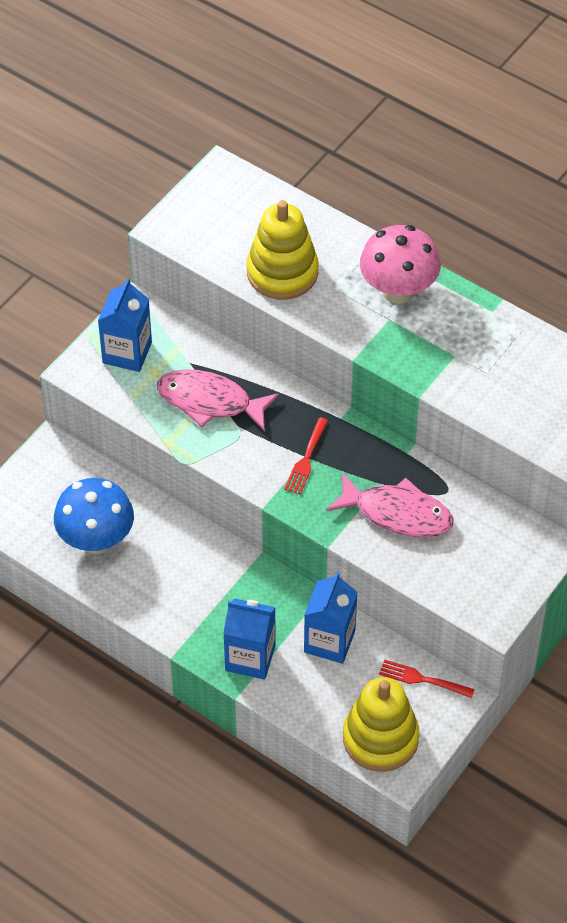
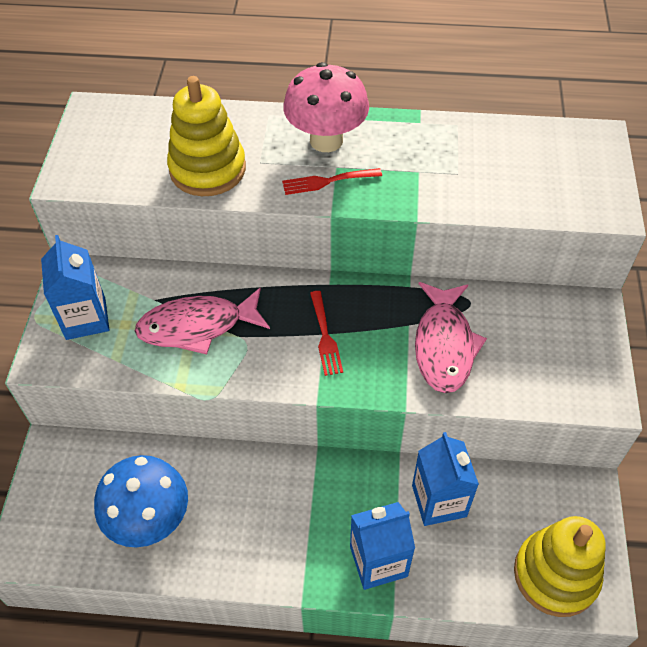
camera: 30 degrees left, 0 degrees up
(397, 513) = (444, 345): pink fish -> pink fish turned 105 degrees clockwise
(422, 679) = (545, 491): red fork -> red fork (327, 181)

